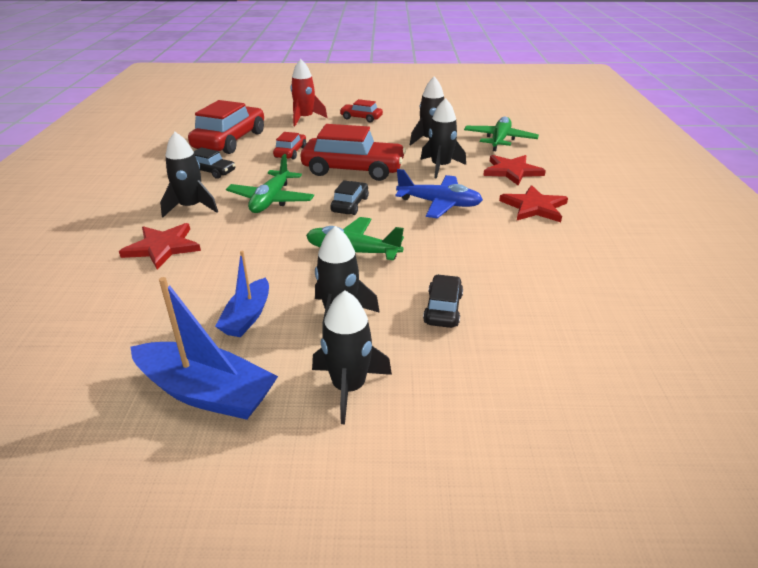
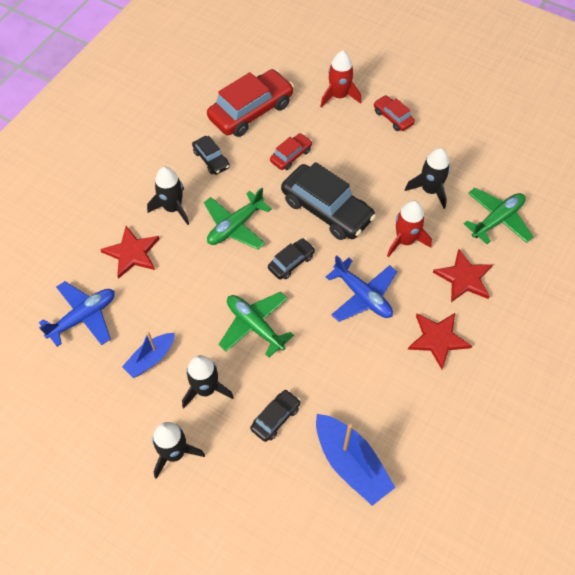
camera: 30 degrees right, 25 degrees up
(127, 313) = (83, 317): none -> blue plane
(206, 392) = (98, 413): blue boat -> blue boat (351, 463)
(353, 169) = (327, 209): red car -> black car
(440, 167) = (405, 241): black rocket -> red rocket

